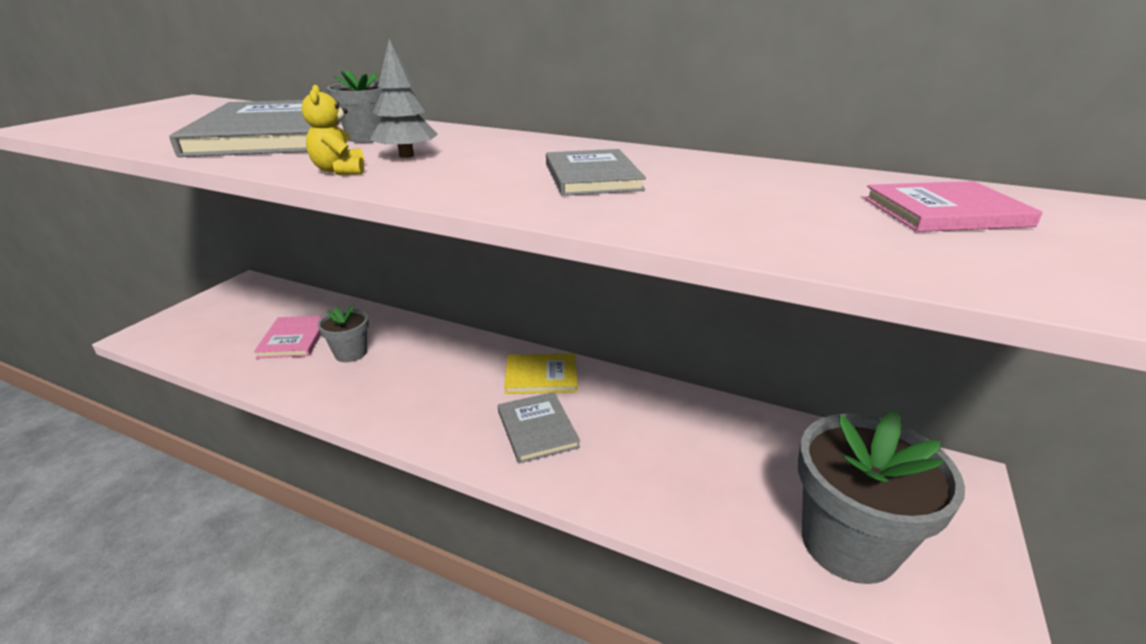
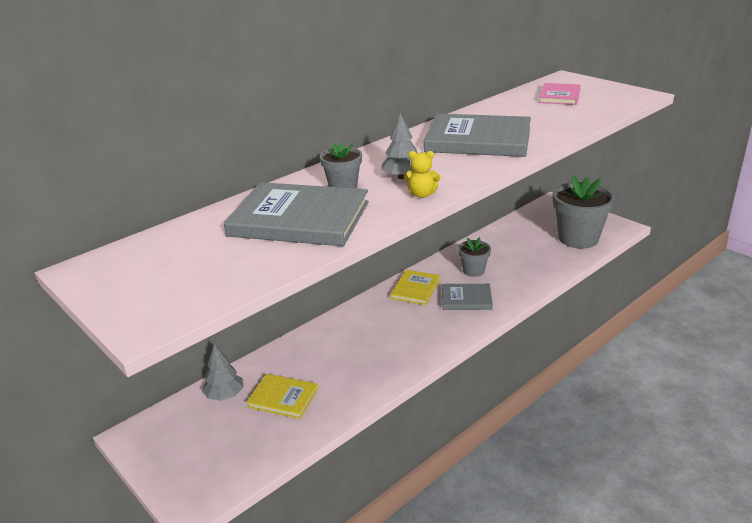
camera: 65 degrees left, 0 degrees up
(294, 339) = (283, 398): pink book -> yellow book
(300, 307) = (225, 395): none -> grey tree
(351, 353) = (329, 367): grey flower pot -> grey flower pot (473, 271)
(592, 177) = (478, 140): grey book -> grey book, size x1.85

